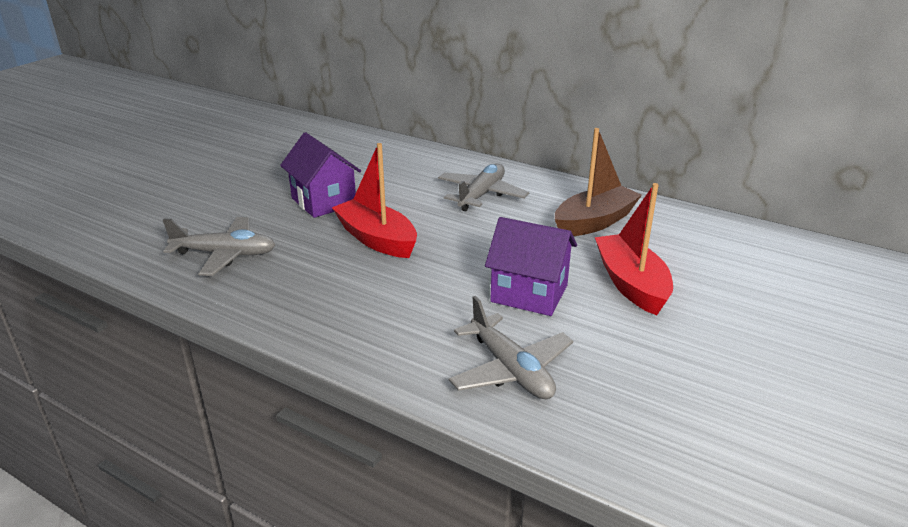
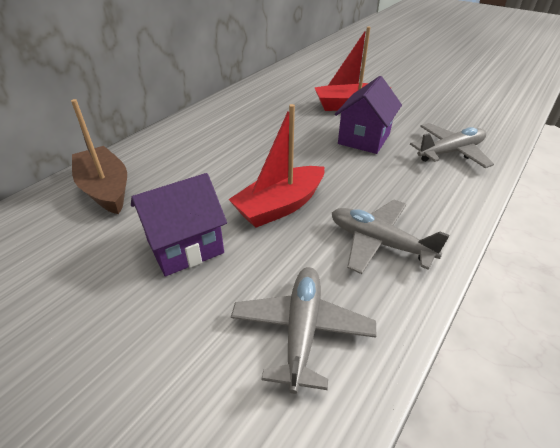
camera: 85 degrees left, 10 degrees up
(481, 195) = (209, 146): grey plane -> grey plane (379, 242)
(594, 222) = (269, 107): brown boat -> brown boat (105, 189)

